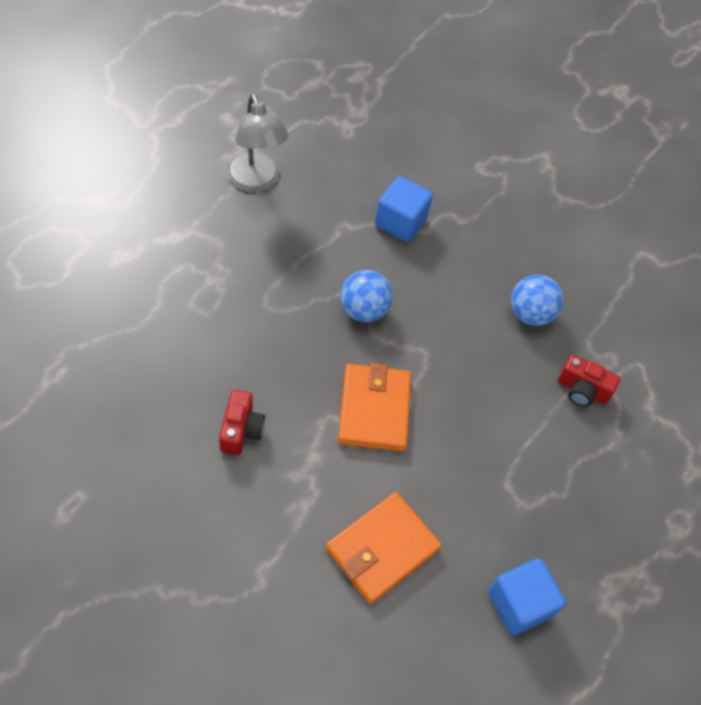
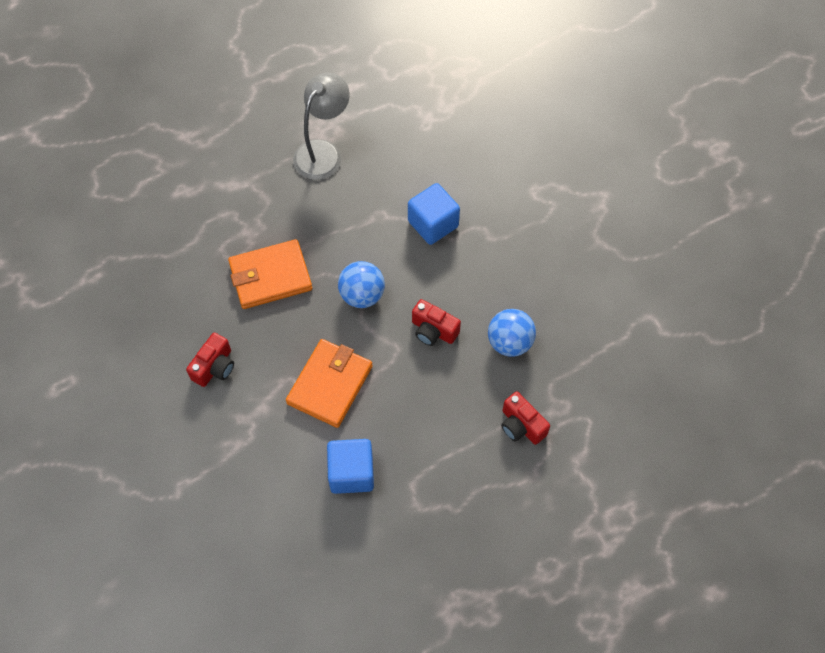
camera: 30 degrees right, 5 degrees up
(256, 181) = (323, 152): grey lamp -> grey lamp turned 150 degrees counterclockwise
(382, 549) = (282, 501): orange wallet -> orange wallet (270, 276)
(452, 324) = (433, 330): none -> red camera
(519, 603) = (372, 584): blue cube -> blue cube (351, 473)

